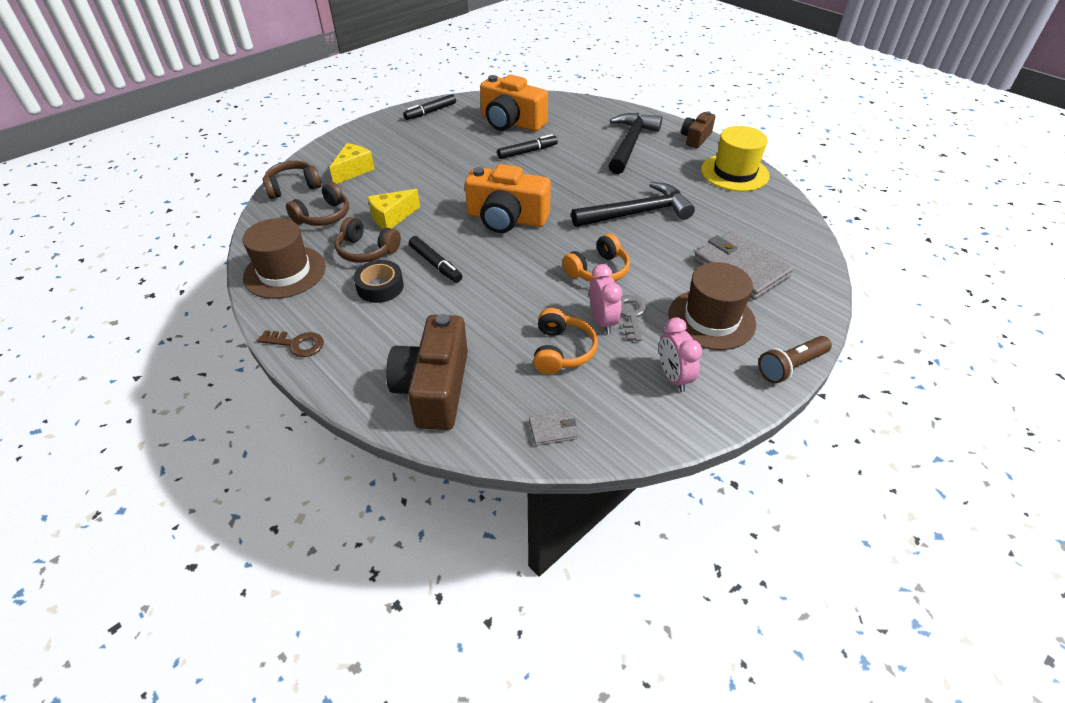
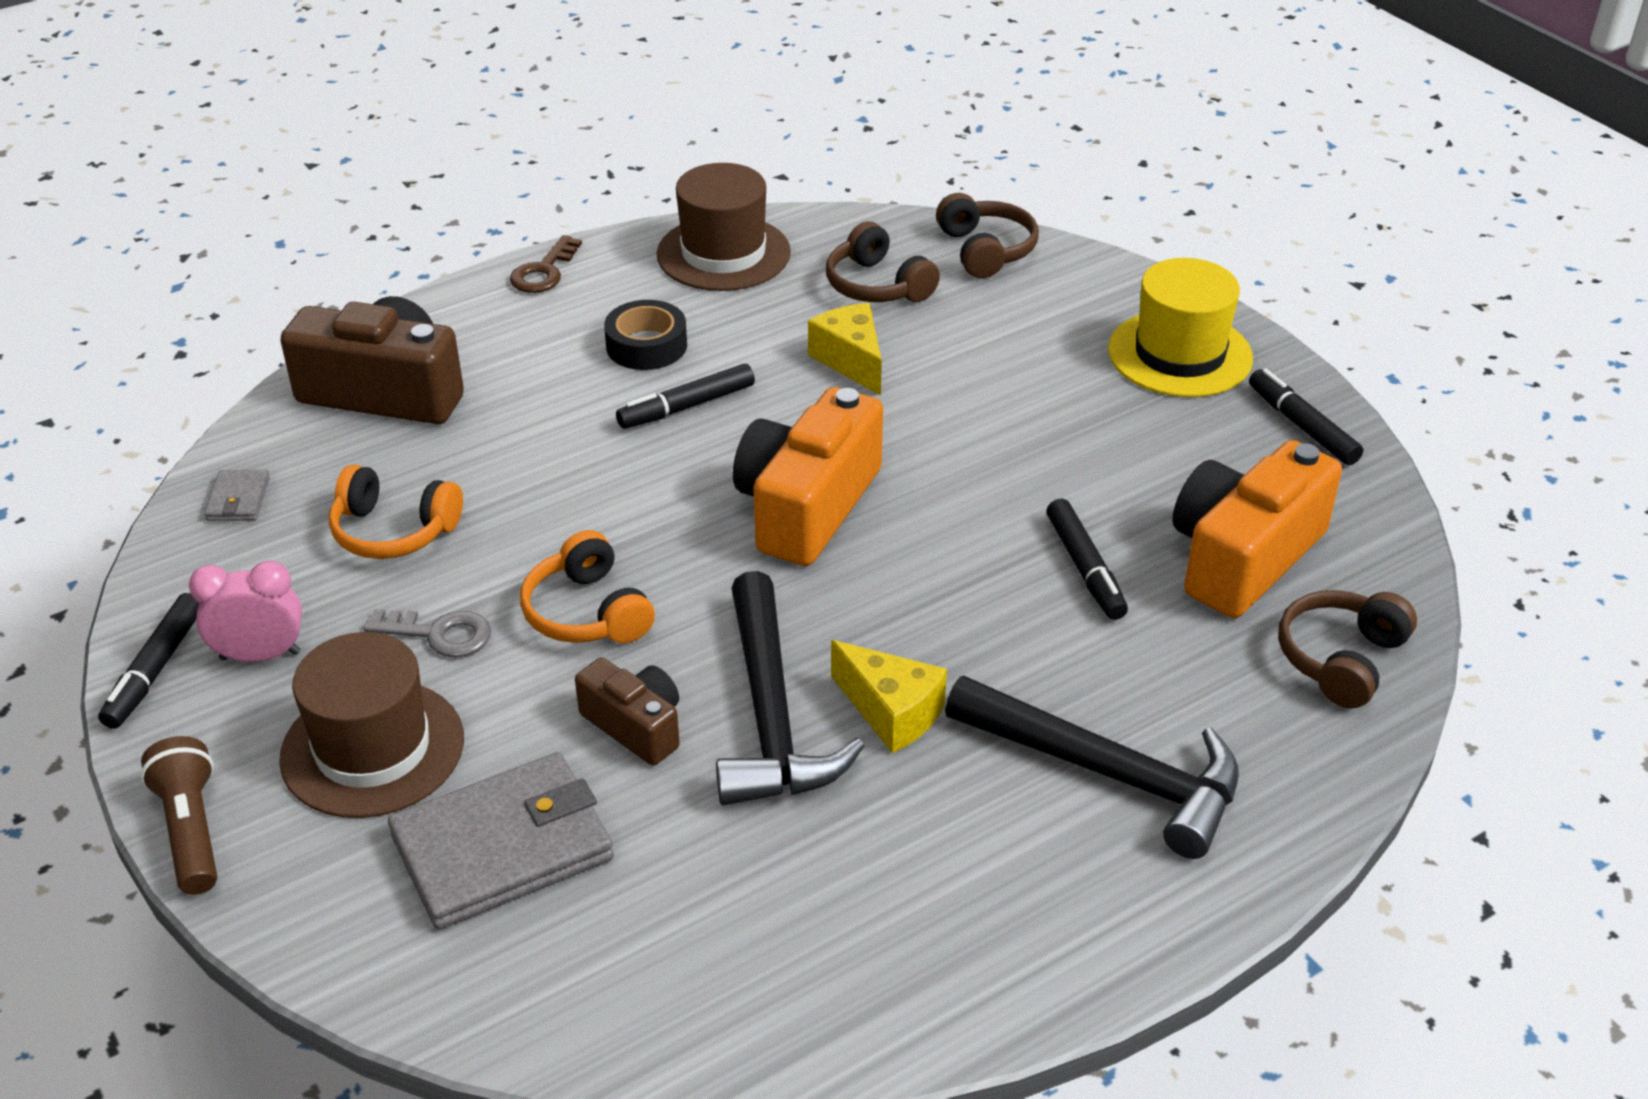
camera: 100 degrees right, 5 degrees down
(353, 171) = (1034, 316): yellow cheese -> yellow cheese (891, 712)
(367, 250) = (755, 332): brown headphones -> brown headphones (1341, 659)
(602, 321) = (440, 592): pink clock -> none
(695, 138) = (1130, 936): brown camera -> brown camera (635, 726)
(702, 418) = (155, 669): none -> black marker
(734, 173) = (915, 973): yellow hat -> yellow hat (1179, 354)

